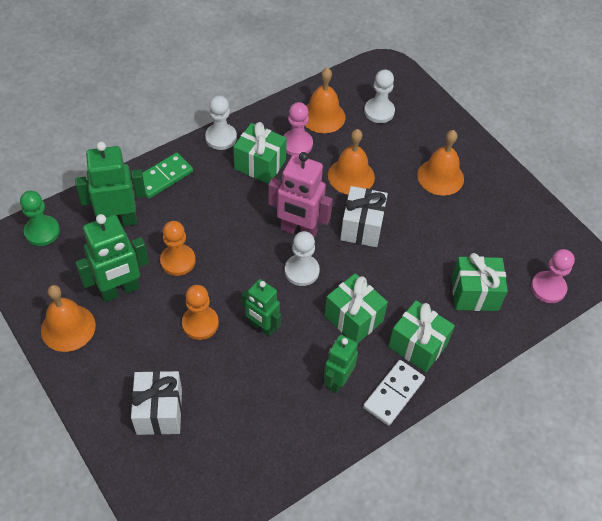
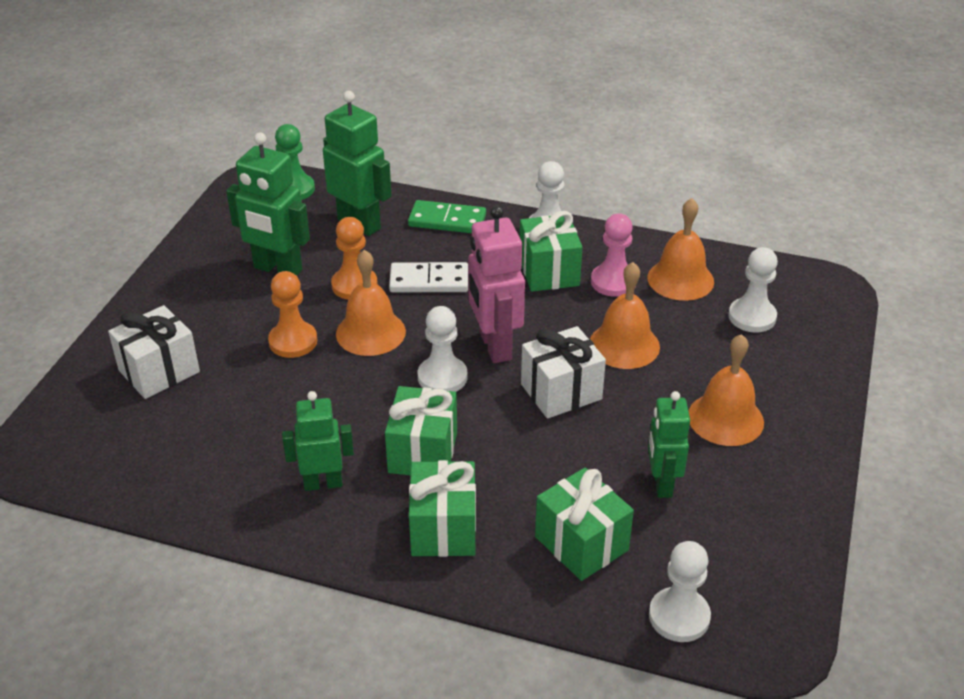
camera: 55 degrees right, 15 degrees down
(68, 327) = (201, 263): orange bell -> orange bell (370, 332)
(262, 327) = (334, 387): green robot -> green robot (661, 484)
(394, 394) = (351, 542): white domino -> white domino (429, 281)
(548, 288) = (679, 616): pink pawn -> white pawn

